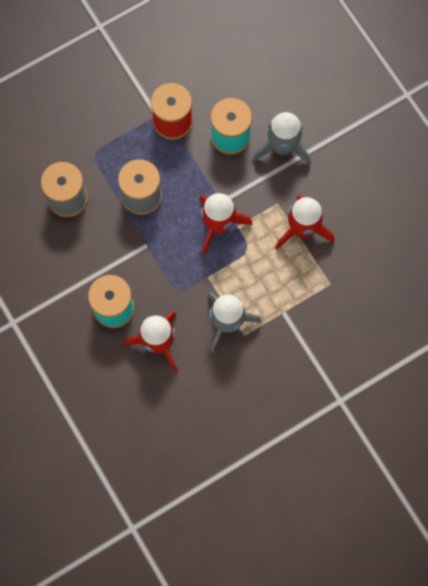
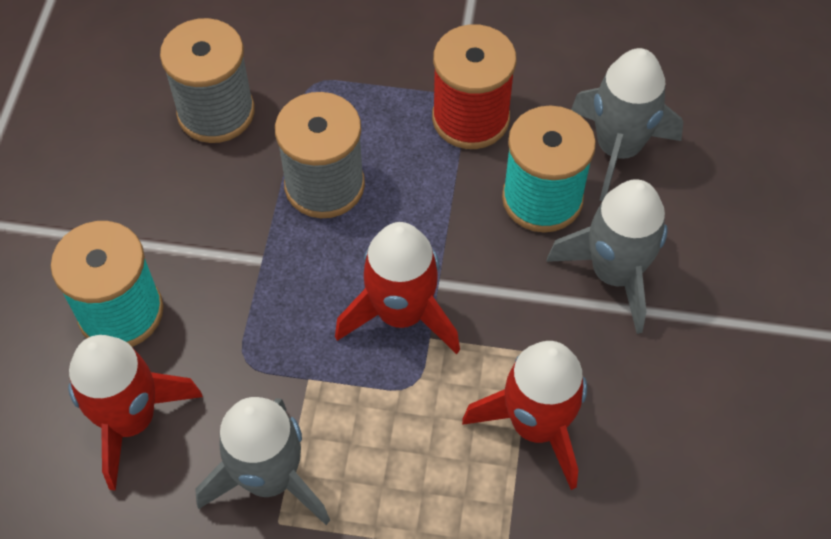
camera: 40 degrees right, 15 degrees down
(241, 91) = (617, 149): none -> grey rocket

